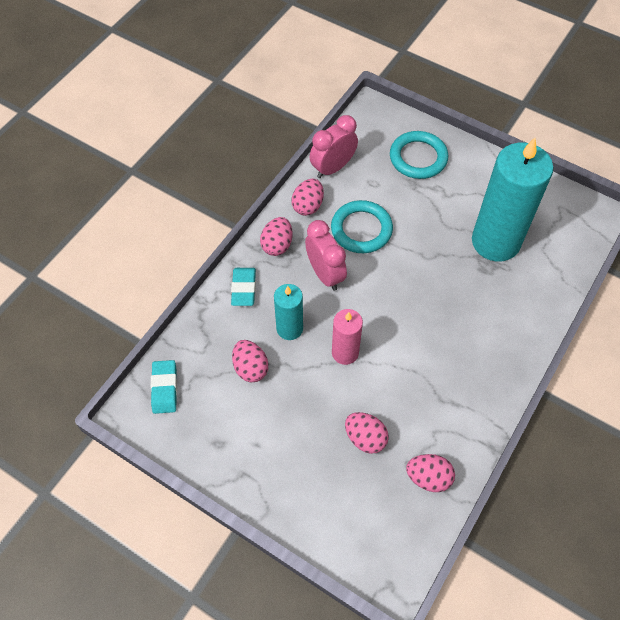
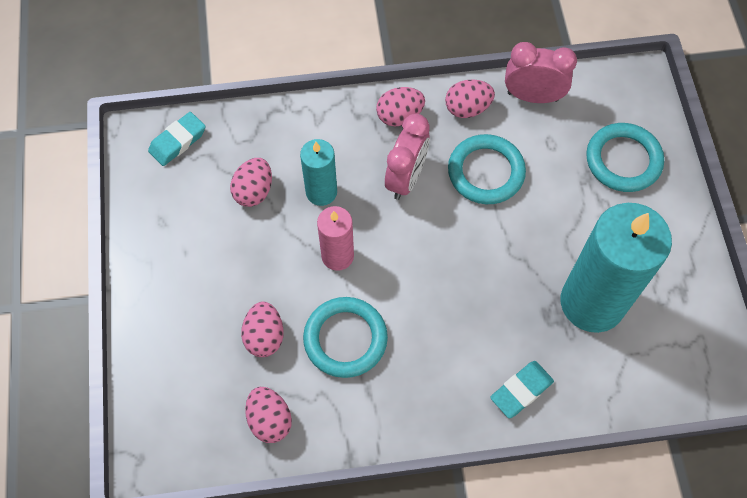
camera: 50 degrees right, 5 degrees up
(243, 289) = (328, 125): turquoise eraser -> turquoise eraser (521, 390)
(408, 391) = (345, 339): none -> turquoise ring

